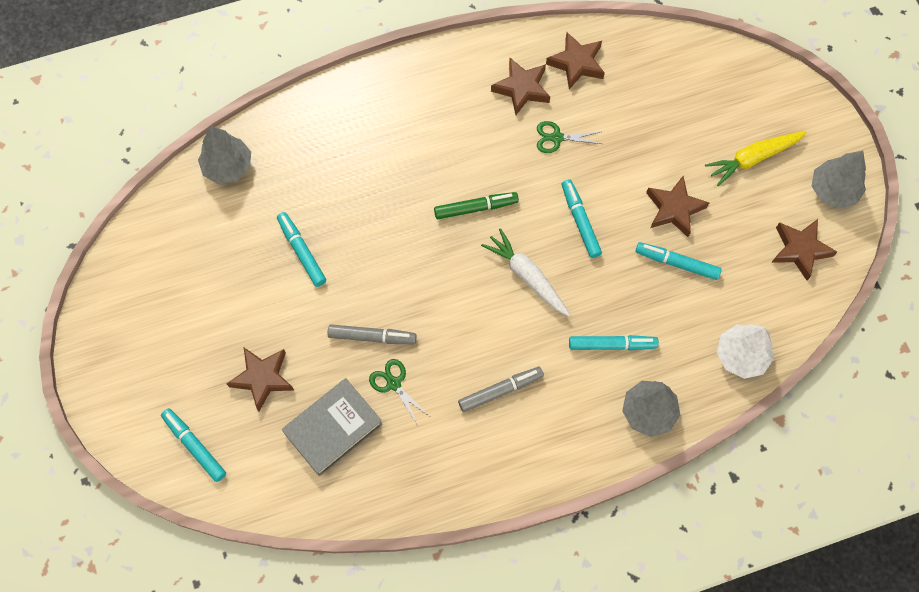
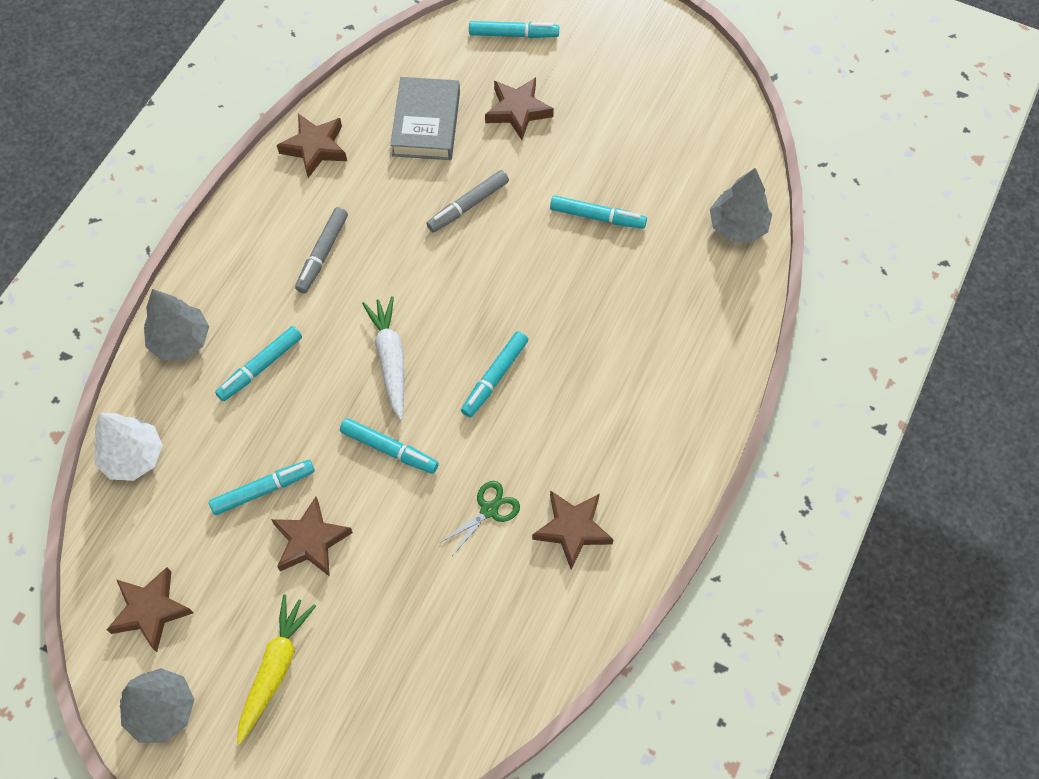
camera: 135 degrees right, 5 degrees down
(393, 384) = (414, 189): green scissors -> none
(475, 208) = (495, 377): green marker -> turquoise marker
(526, 276) = (390, 359): white carrot -> white carrot turned 105 degrees counterclockwise
(576, 63) = (548, 608): brown star -> brown star (315, 148)

